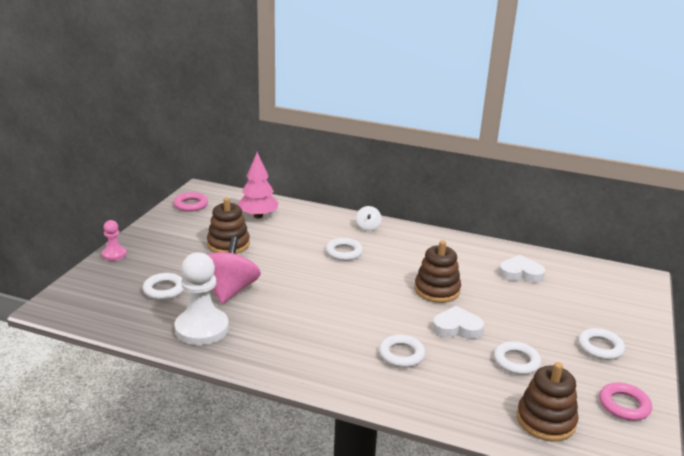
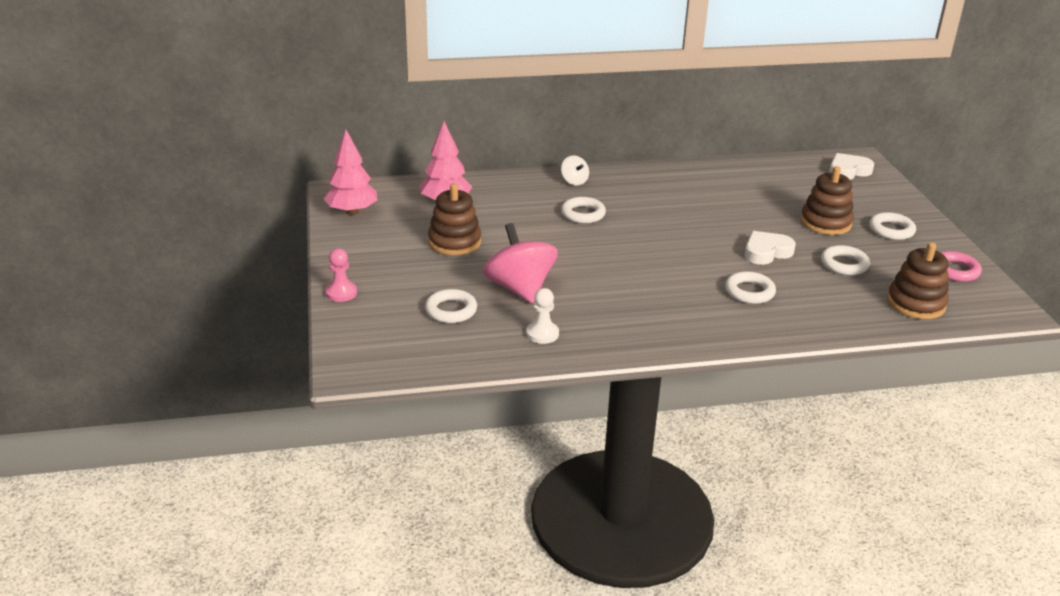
camera: 30 degrees left, 5 degrees up
(191, 205) = (352, 211): pink ring -> pink tree
(202, 328) = (542, 334): white pawn -> white pawn, size x0.52
(437, 290) = (711, 223): brown stacking toy -> brown stacking toy (825, 223)
(520, 273) = (762, 185): white heart -> white heart (848, 171)

